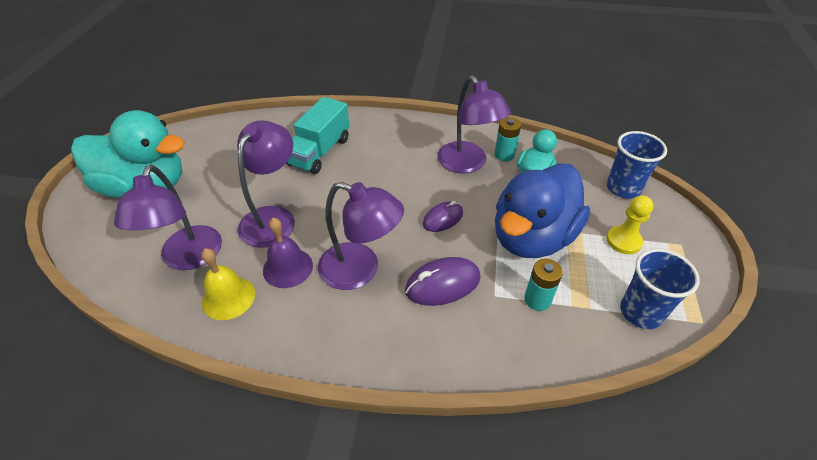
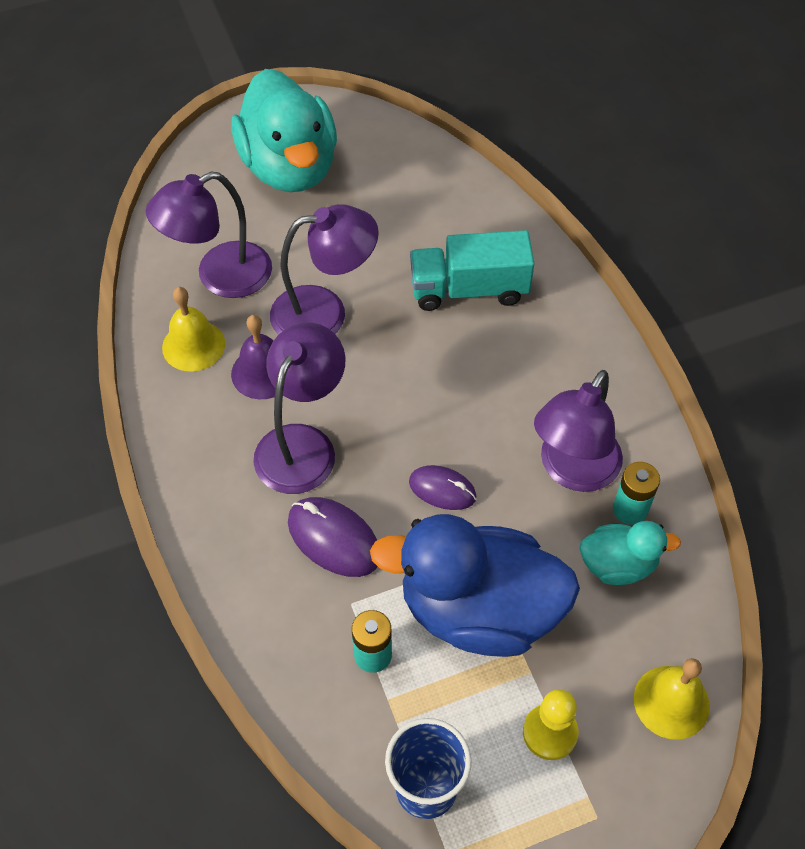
camera: 60 degrees right, 10 degrees up
(360, 270) = (302, 444): purple lamp -> purple lamp turned 150 degrees counterclockwise
(623, 188) = (671, 702): blue cup -> yellow bell

